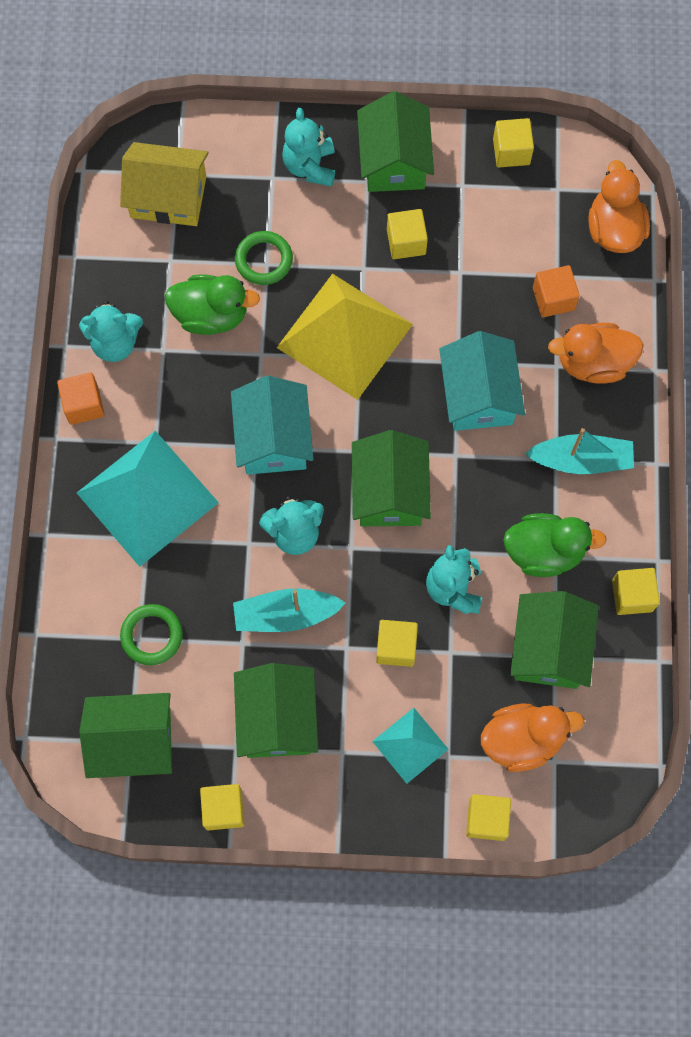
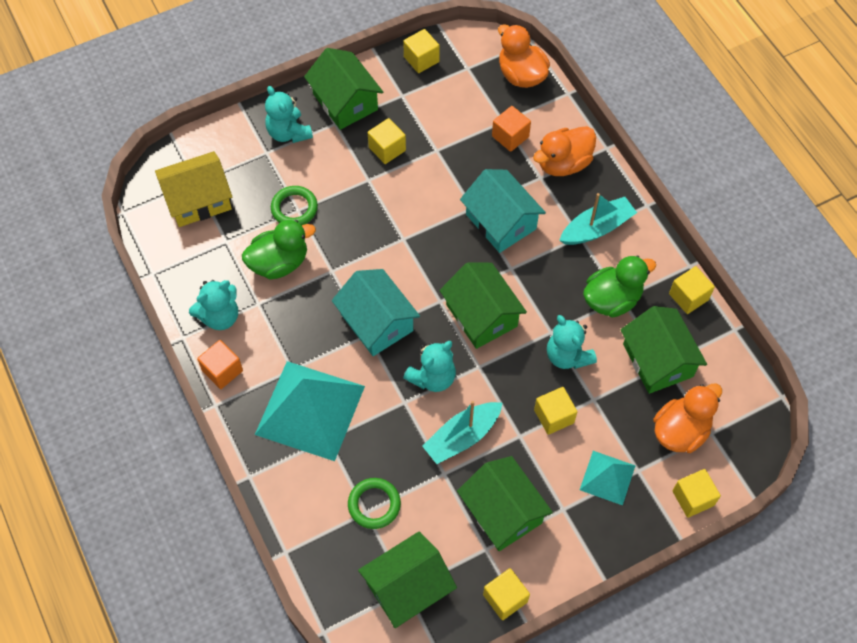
camera: 30 degrees left, 10 degrees down
(344, 336) = (383, 229): yellow pyramid -> none

